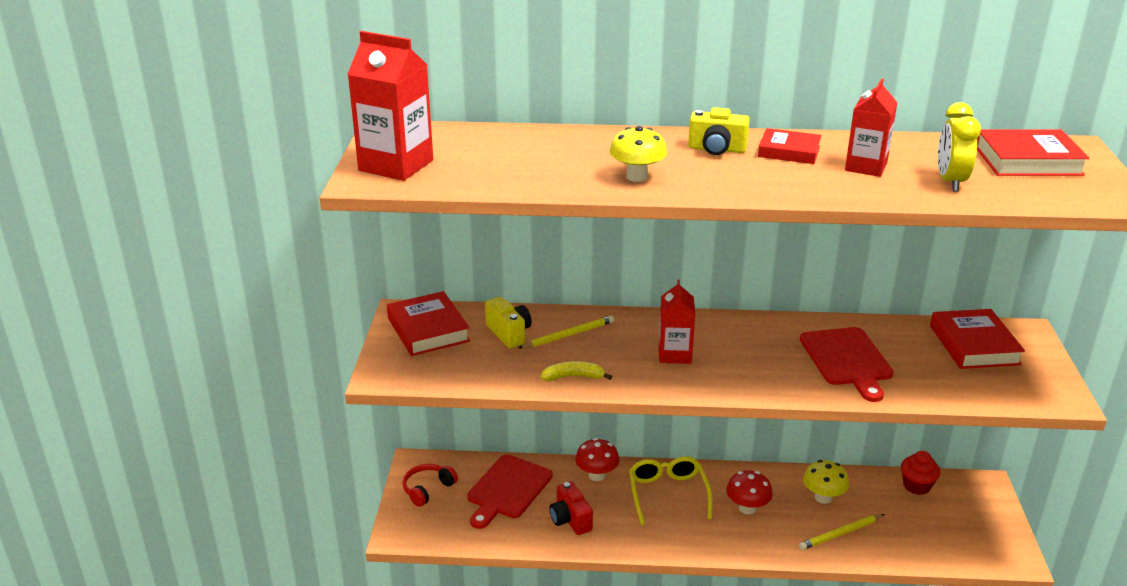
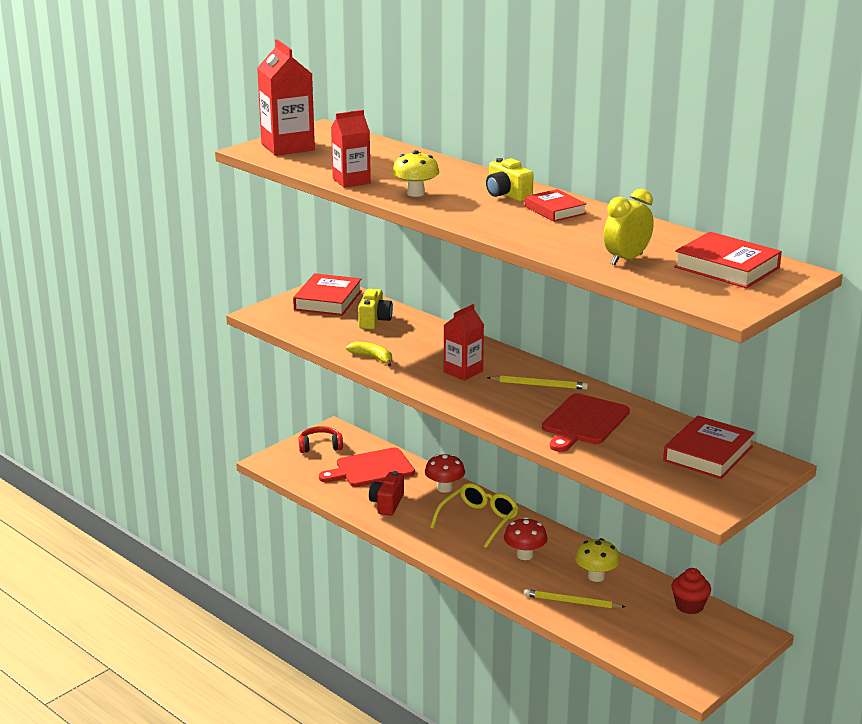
camera: 40 degrees right, 5 degrees down
(568, 335) = (411, 335): yellow pencil -> yellow pencil (539, 385)
(866, 167) = (587, 234): red carton -> red carton (351, 181)

